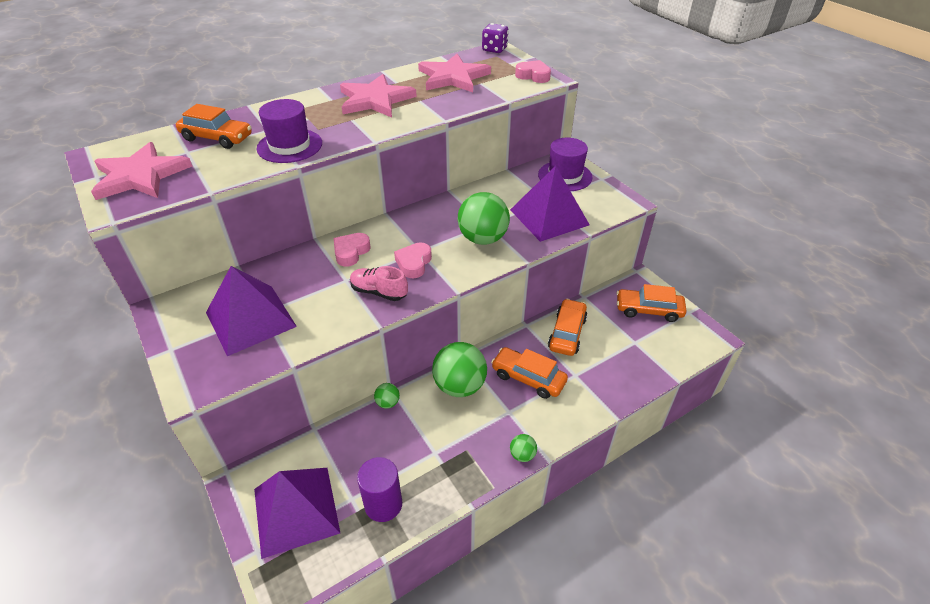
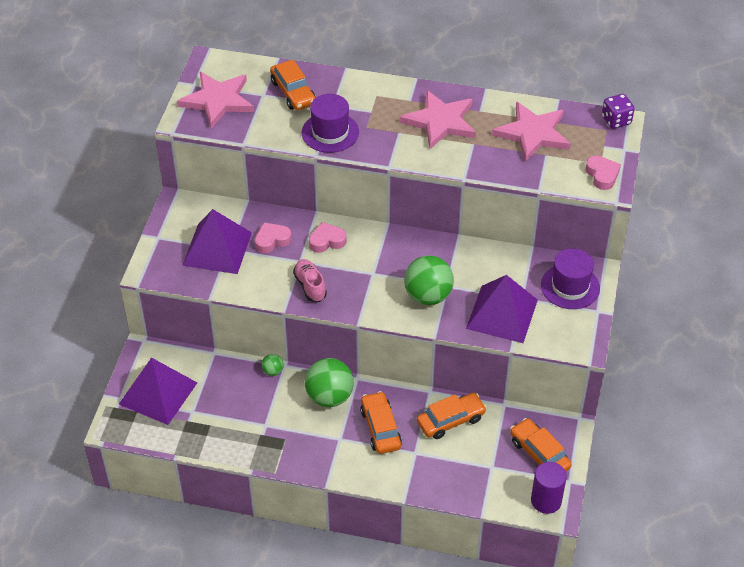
camera: 45 degrees right, 5 degrees up
(383, 504) = (205, 429): purple cylinder -> purple cylinder (546, 501)
(414, 263) = (357, 281): pink heart -> pink heart (272, 240)
(522, 455) = (314, 470): green ball -> none

